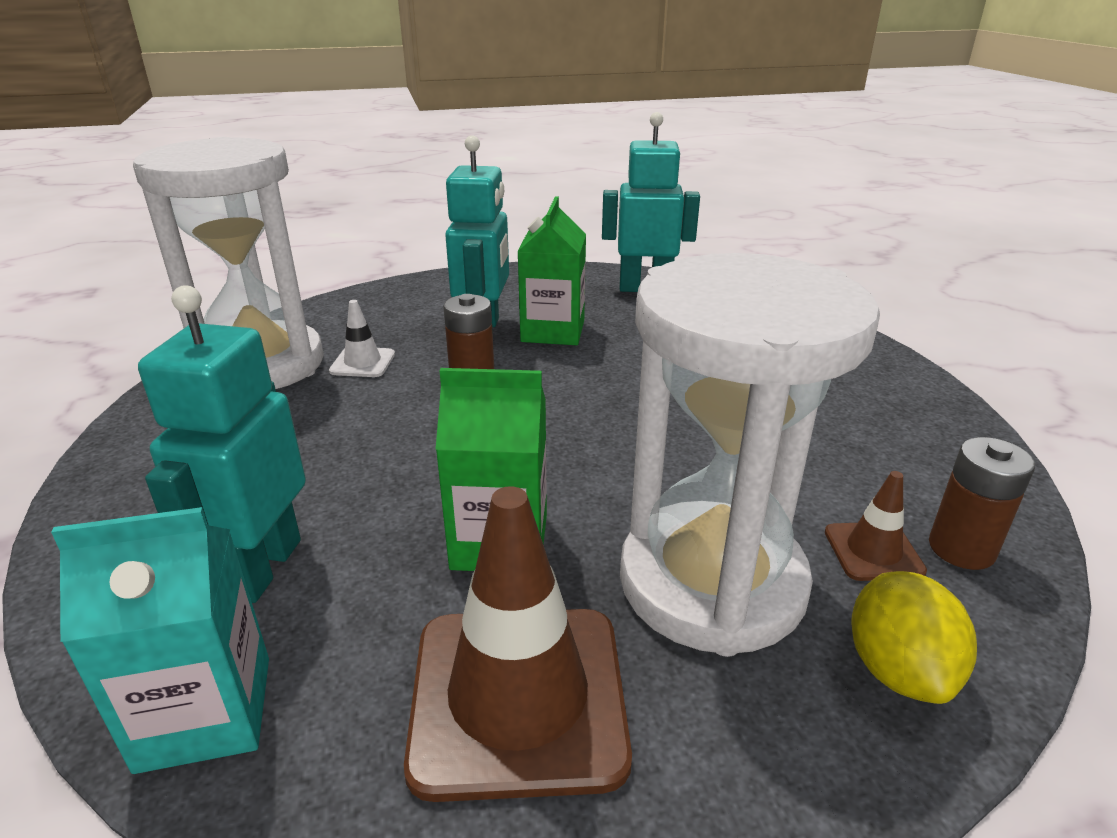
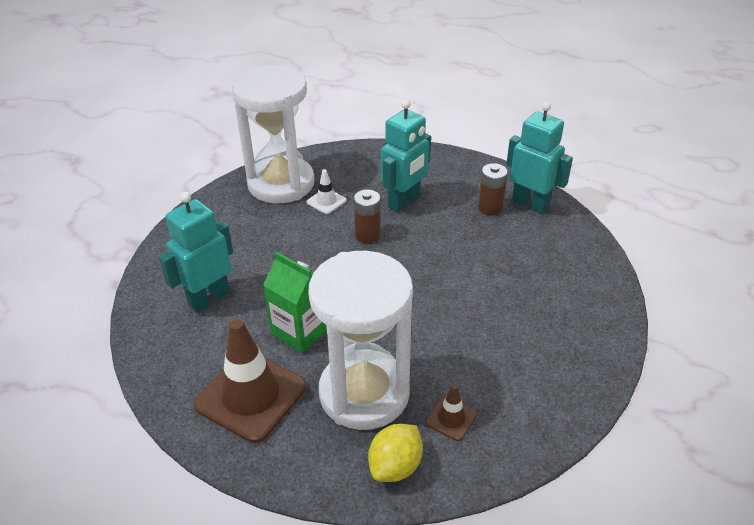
camera: 35 degrees right, 10 degrees up
(205, 712) = (156, 346): turquoise carton -> none
(553, 331) = (440, 217): green carton -> none
(961, 549) = (495, 440): brown battery -> brown battery (490, 208)

